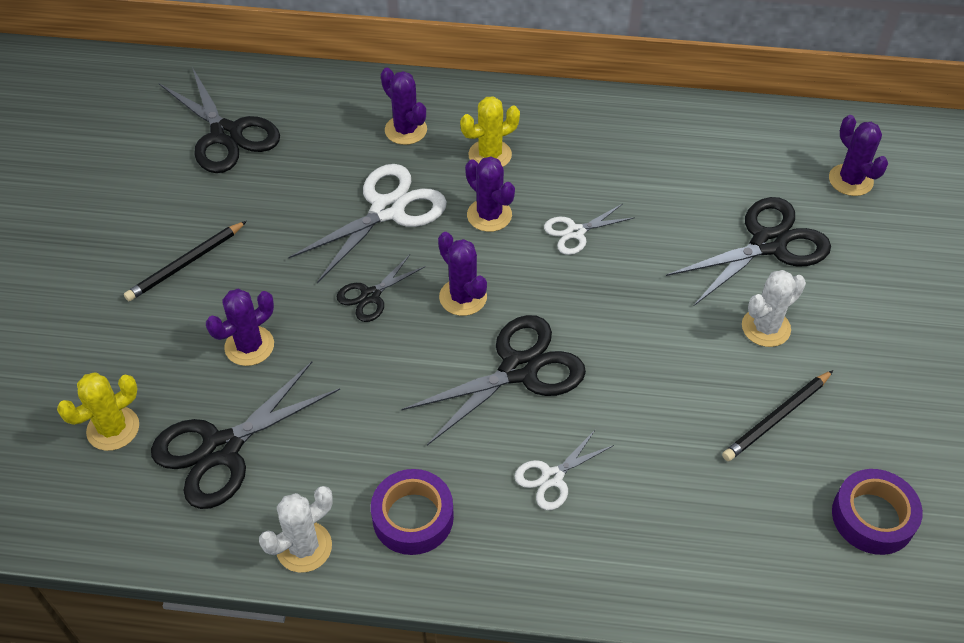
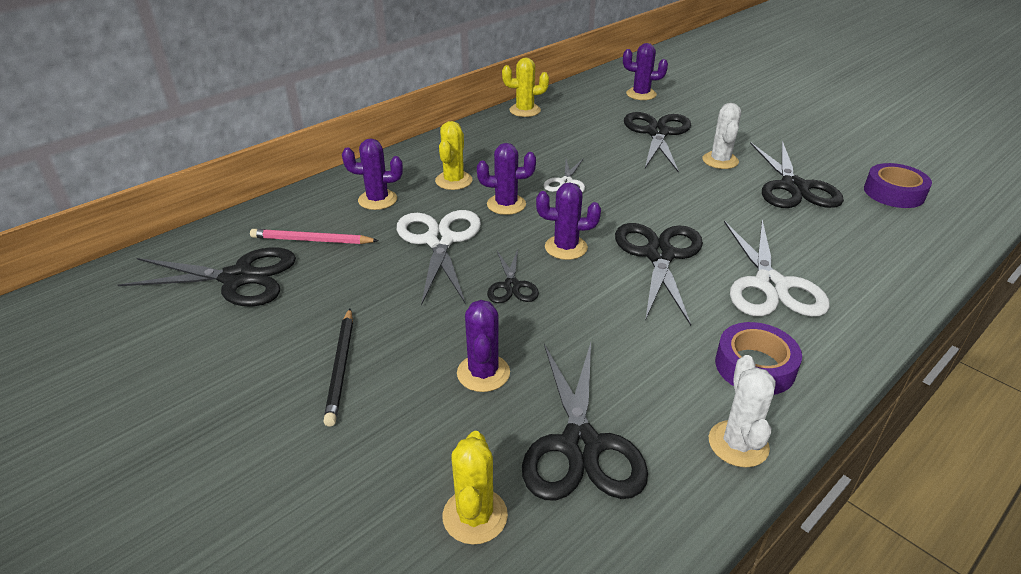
camera: 50 degrees left, 15 degrees down
(309, 136) = (312, 240): none -> pink pencil
(552, 477) = (770, 285): white scissors -> white scissors, size x1.85
(687, 114) = (525, 110): none -> yellow cactus
(777, 418) = (793, 187): black pencil -> black scissors

